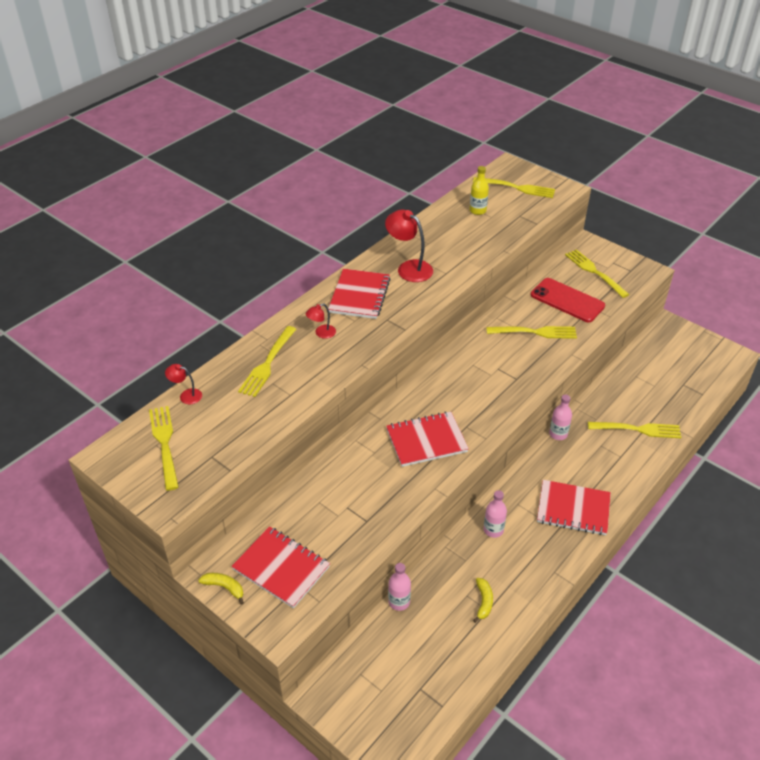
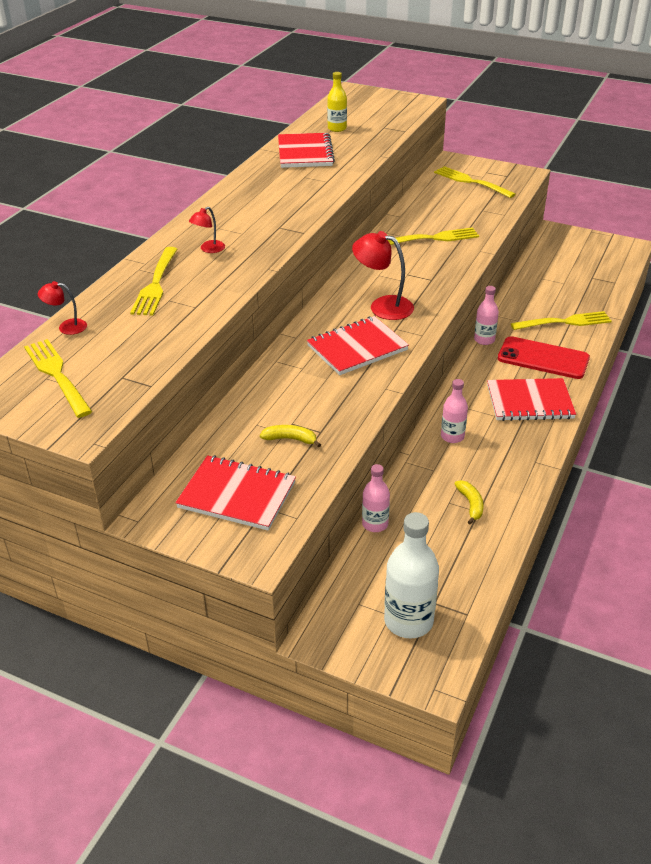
camera: 15 degrees left, 5 degrees down
(224, 587) = (173, 527): yellow banana -> yellow banana (290, 439)
(359, 295) = (238, 212): red notebook -> red notebook (305, 153)
(393, 700) = (408, 621): none -> white bottle
(409, 268) = (283, 182): red lamp -> red lamp (383, 306)
(516, 188) = (369, 106): yellow fork -> none
(567, 300) = (454, 208): red phone -> red phone (543, 358)

